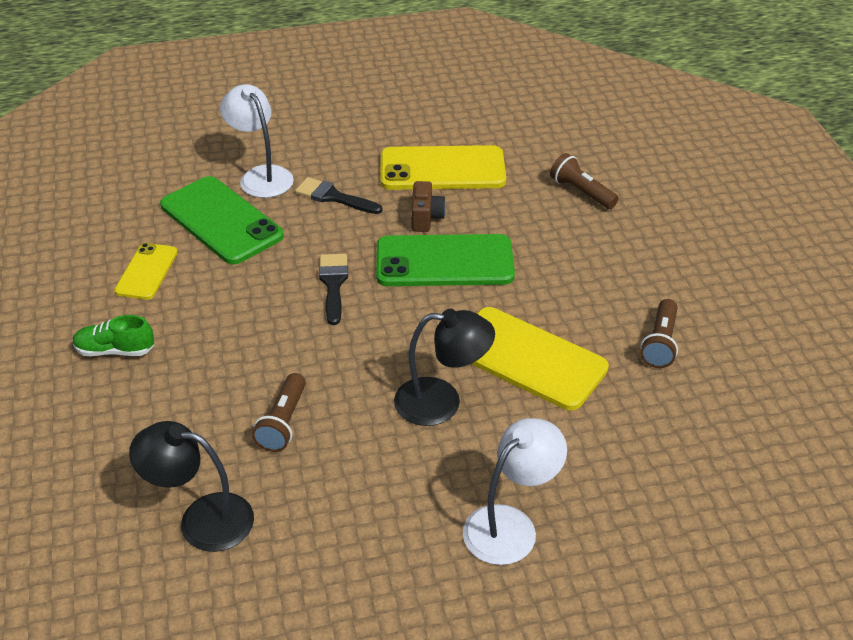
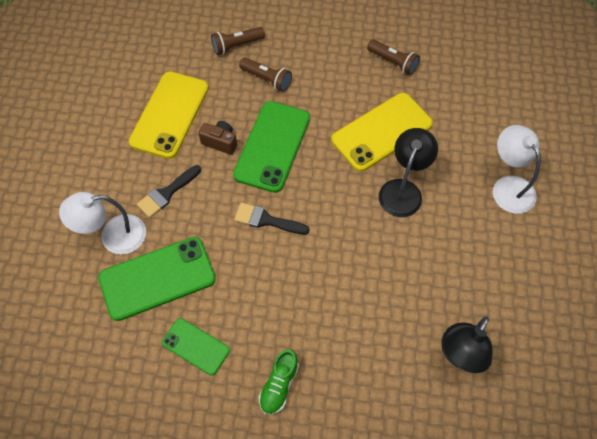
camera: 70 degrees left, 20 degrees up
(146, 271) = (195, 346): yellow phone -> green phone
(283, 423) = (391, 286): brown flashlight -> brown flashlight (267, 79)

